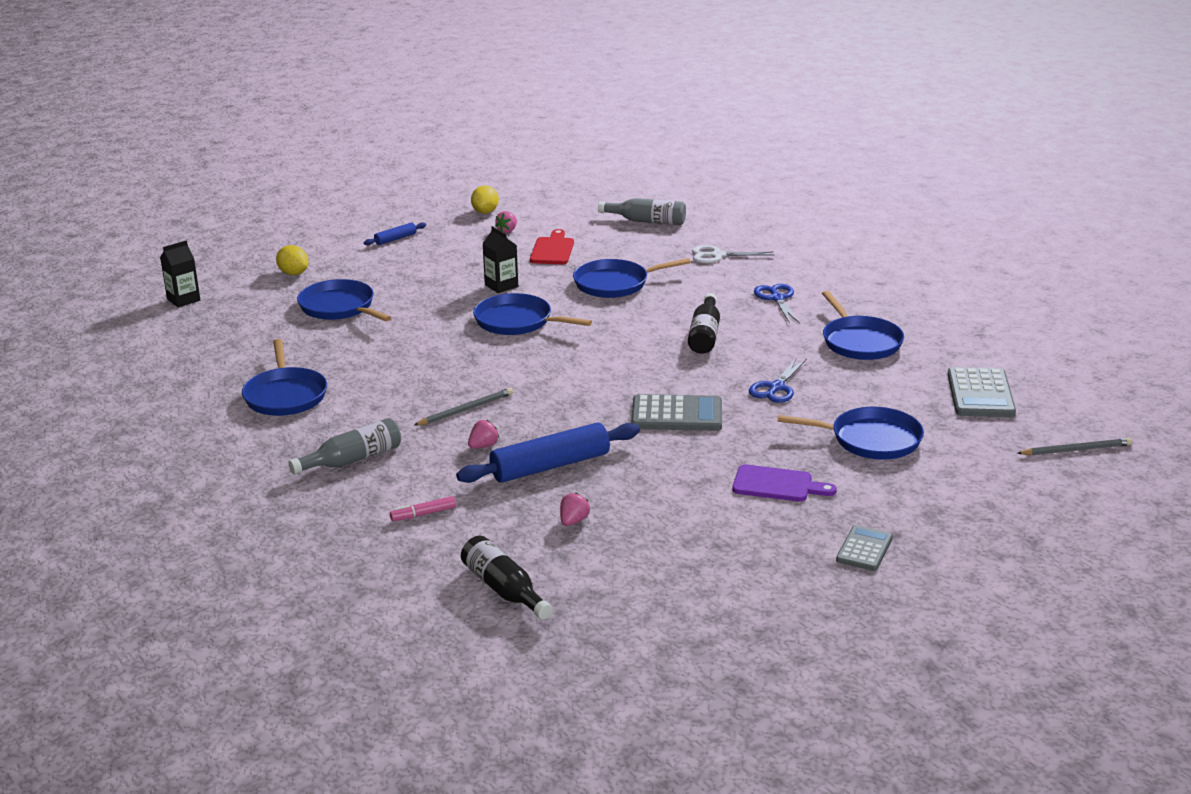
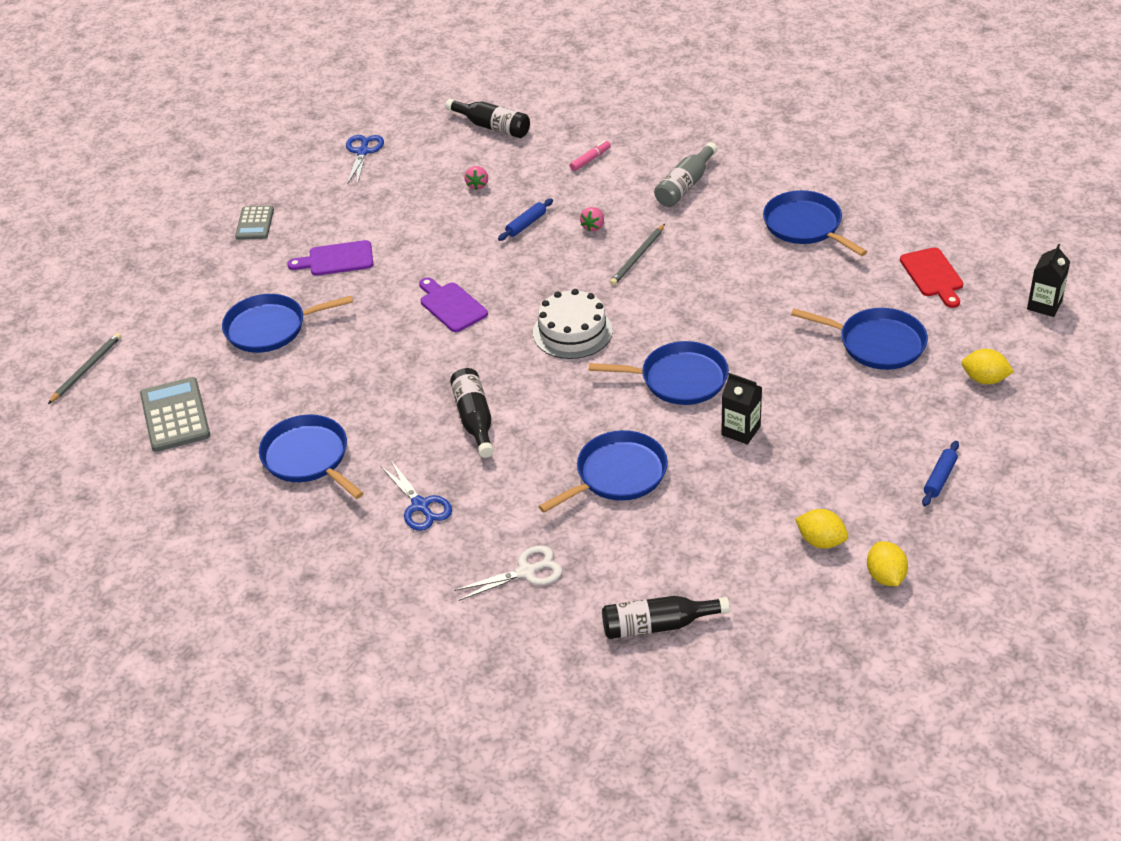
camera: 160 degrees right, 15 degrees up
(507, 231) = (821, 541): pink strawberry -> yellow lemon
(550, 466) = (526, 224): blue rolling pin -> blue rolling pin, size x0.48
(552, 250) = (734, 518): red cutting board -> red cutting board (933, 275)
(577, 370) = (572, 331): none -> white cake
(647, 221) = (657, 625): grey bottle -> black bottle
(677, 415) = (451, 306): grey calculator -> purple cutting board
(776, 388) = (373, 365): blue scissors -> blue scissors (363, 152)
(1076, 450) = (86, 369): grey pencil -> grey pencil turned 150 degrees clockwise

